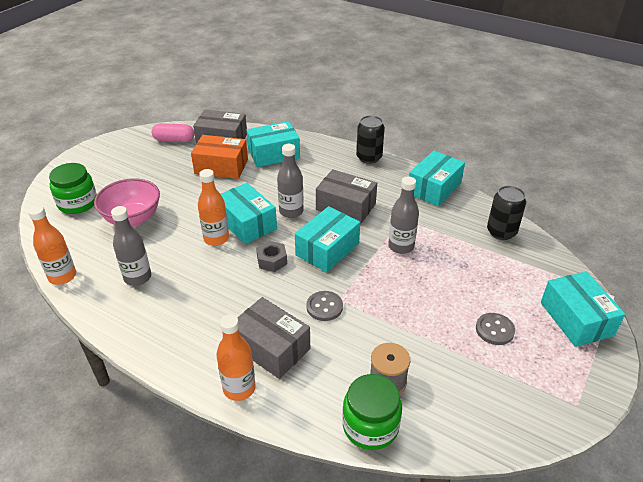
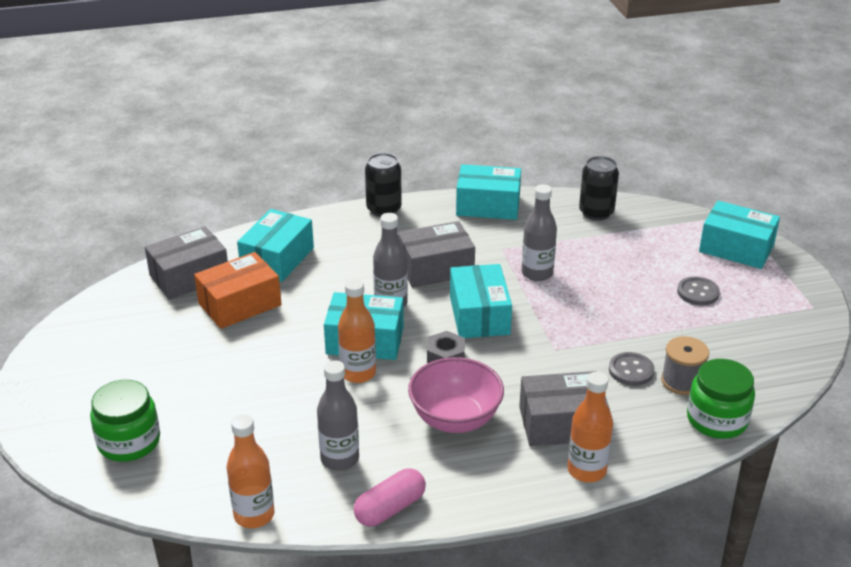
camera: 45 degrees left, 5 degrees down
(133, 218) = (230, 413): pink bowl -> pink bowl (455, 419)
(174, 140) = (127, 308): pink capsule -> pink capsule (390, 508)
(324, 307) = (552, 363): grey button -> grey button (631, 370)
(434, 188) = (488, 205): turquoise box -> turquoise box turned 75 degrees counterclockwise

